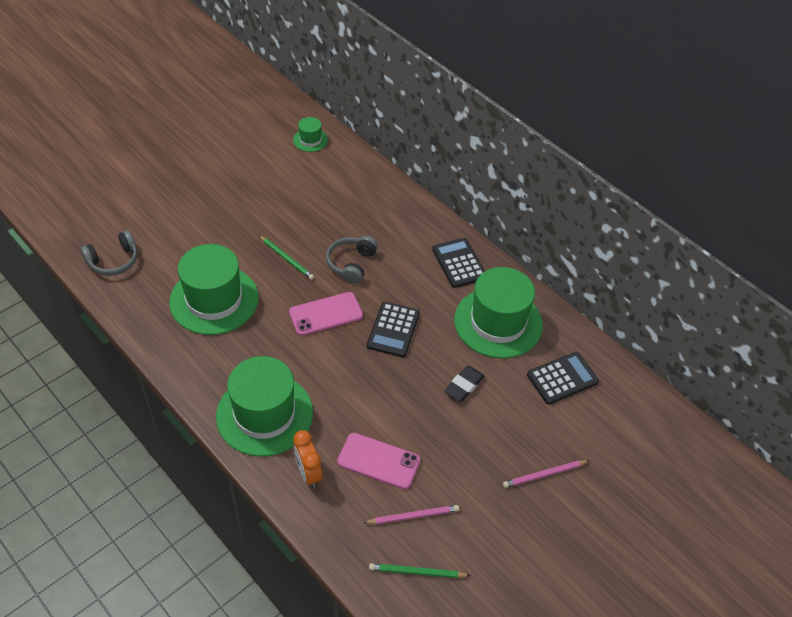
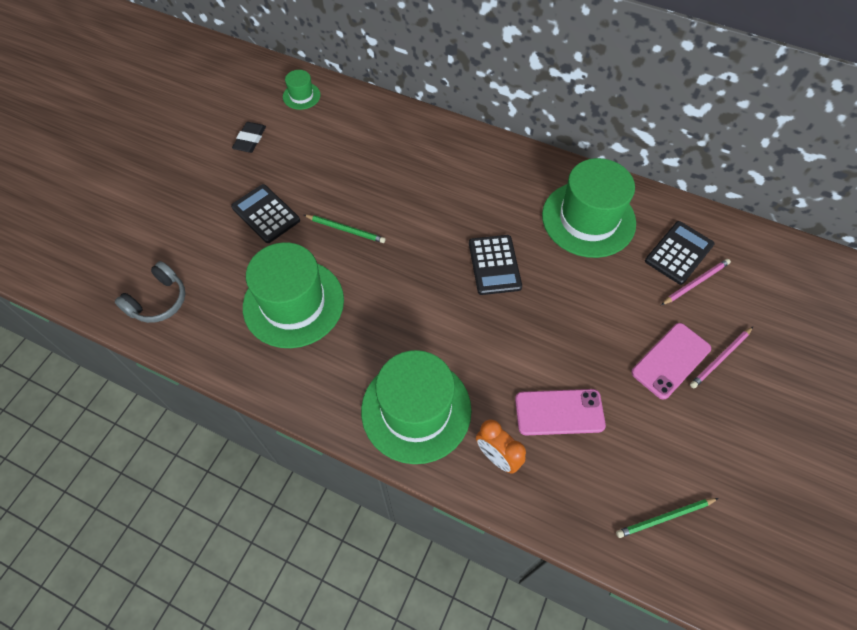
camera: 20 degrees left, 10 degrees up
(326, 314) = (418, 274): pink phone -> pink phone (671, 360)
(351, 264) = (414, 211): grey headphones -> none
(413, 516) = (626, 457): pink pencil -> pink pencil (695, 283)
(459, 263) = (518, 172): black calculator -> black calculator (266, 214)
(464, 385) = (594, 297): black eraser -> black eraser (250, 140)

